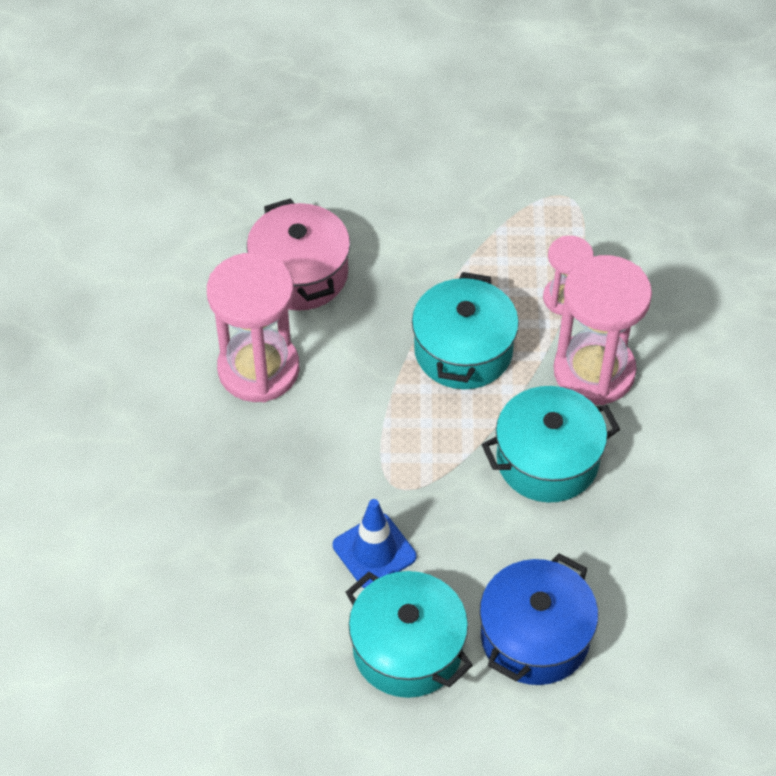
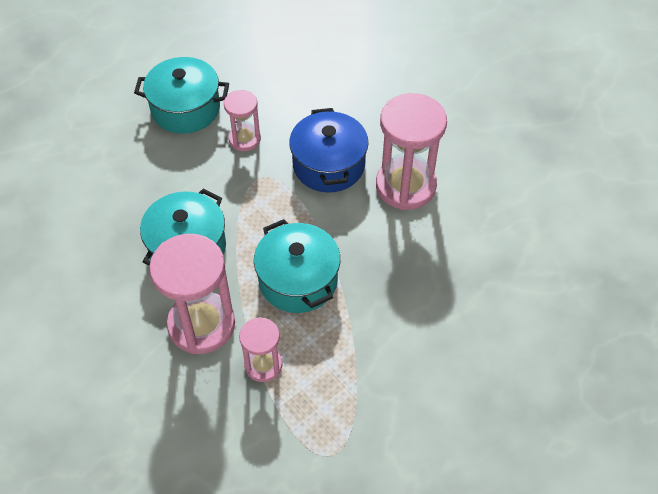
camera: 140 degrees right, 0 degrees up
(300, 274) = (447, 258): pink pot -> none
(374, 551) = (244, 139): blue traffic cone -> pink hourglass
(535, 637) = (122, 153): blue pot -> blue pot (328, 165)

